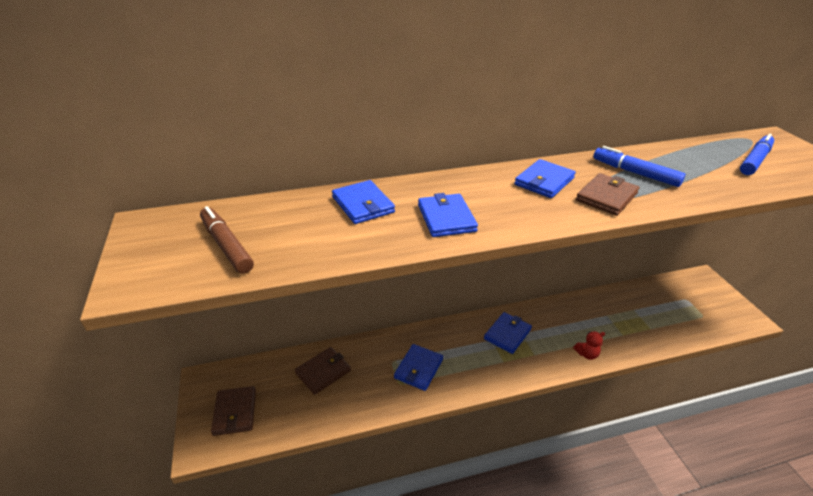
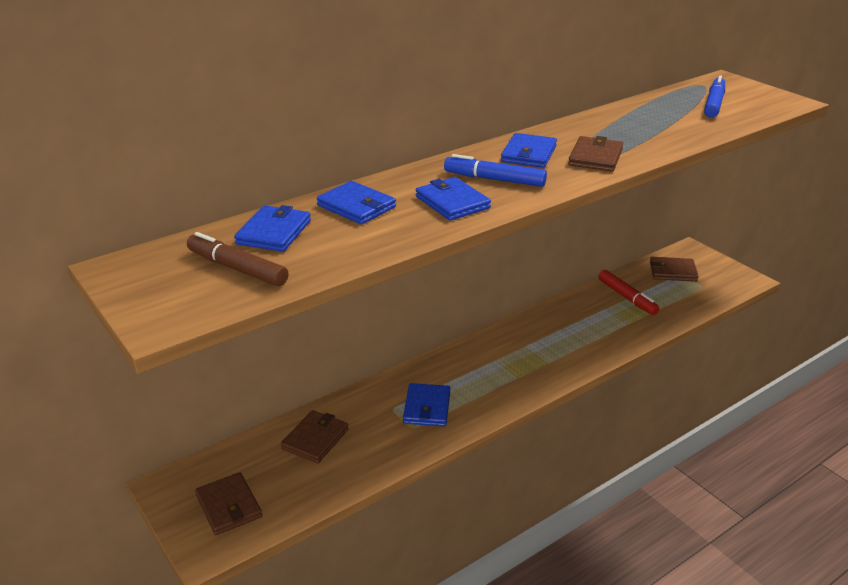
camera: 20 degrees left, 5 degrees down
(507, 334) = (510, 350): blue wallet -> blue wallet (274, 232)
(587, 354) = (601, 349): red teddy bear -> none
(628, 309) = (627, 297): none -> red marker
(635, 173) = (612, 132): blue marker -> blue marker (495, 179)
(680, 295) = (672, 271): none -> brown wallet

